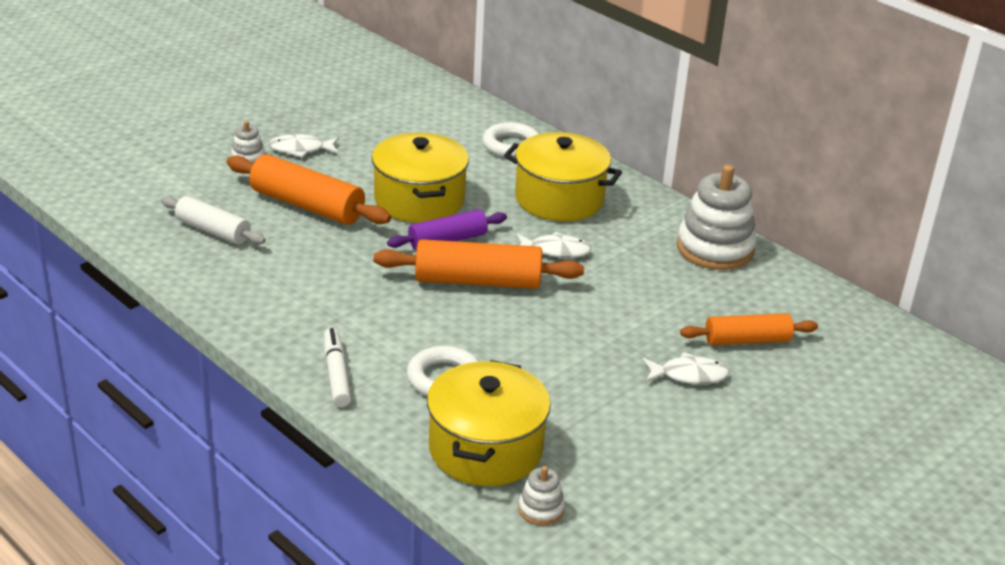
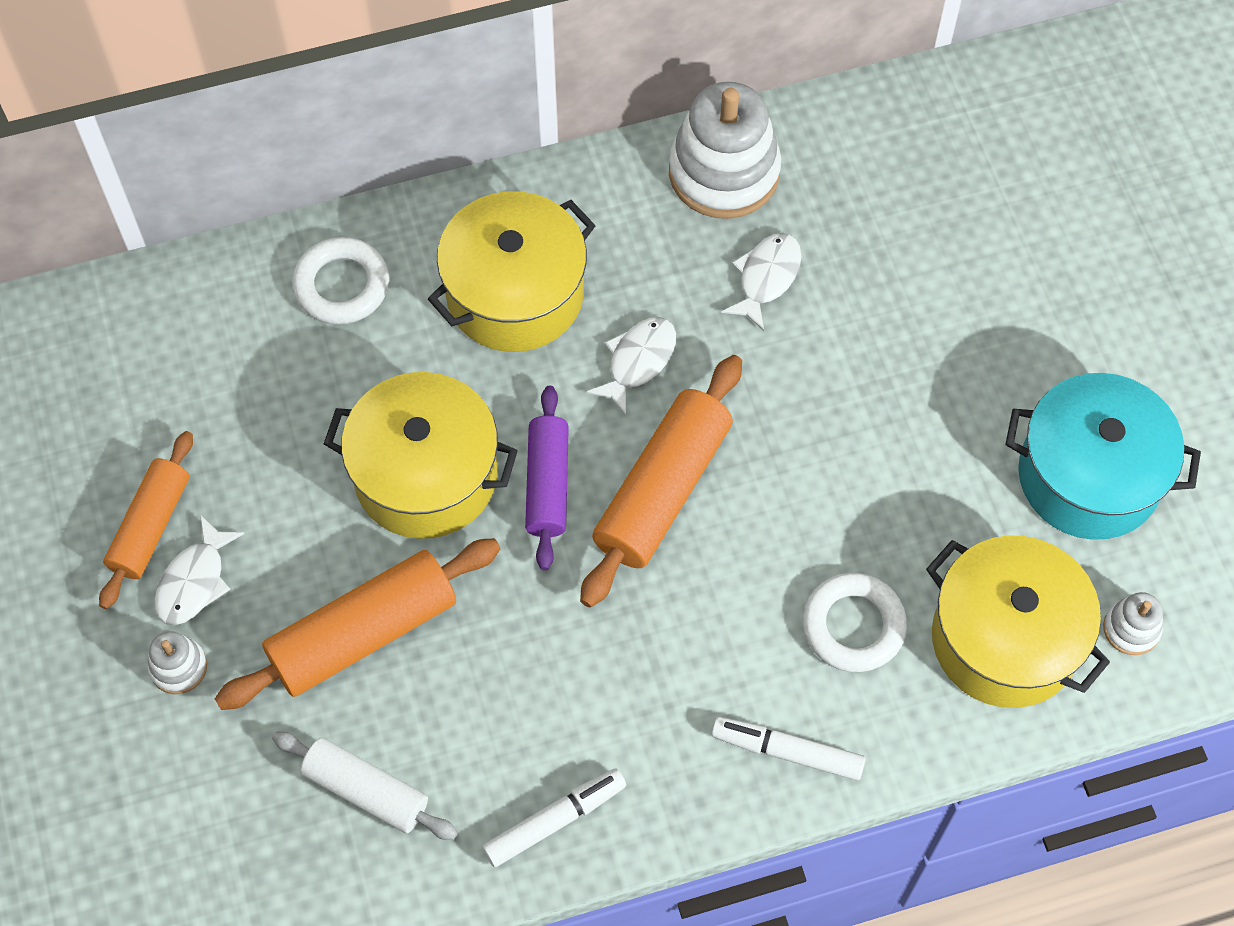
camera: 60 degrees left, 30 degrees up
(213, 231) = (366, 791): white rolling pin -> white rolling pin turned 60 degrees clockwise
(234, 297) = (555, 820): none -> white marker
(643, 458) = (1089, 476): none -> turquoise pot
(688, 375) = (964, 347): white fish -> white fish (766, 278)
(747, 340) = (926, 247): orange rolling pin -> orange rolling pin (150, 526)

